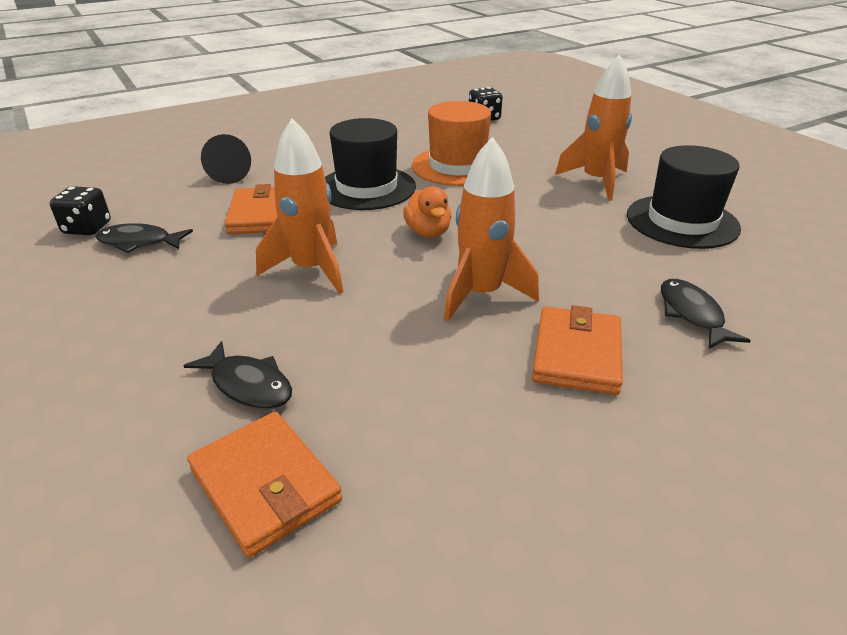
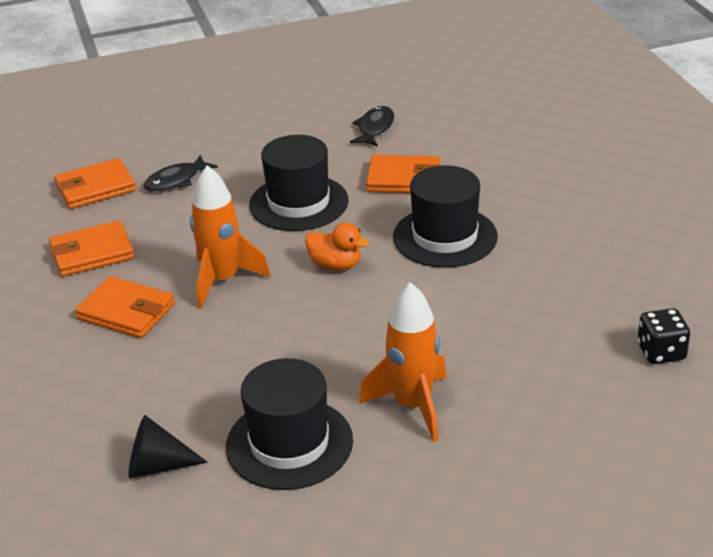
camera: 105 degrees right, 0 degrees up
(87, 228) = (408, 105): black dice -> none
(229, 175) = (499, 159): black cone -> black cone (157, 466)
(311, 269) = (298, 203): orange rocket -> black hat
(428, 232) = (336, 265): orange duck -> orange duck turned 150 degrees counterclockwise
(457, 166) = (486, 303): orange hat -> none
(464, 427) = (92, 253): none -> orange wallet
(692, 314) = (136, 387): black fish -> none

